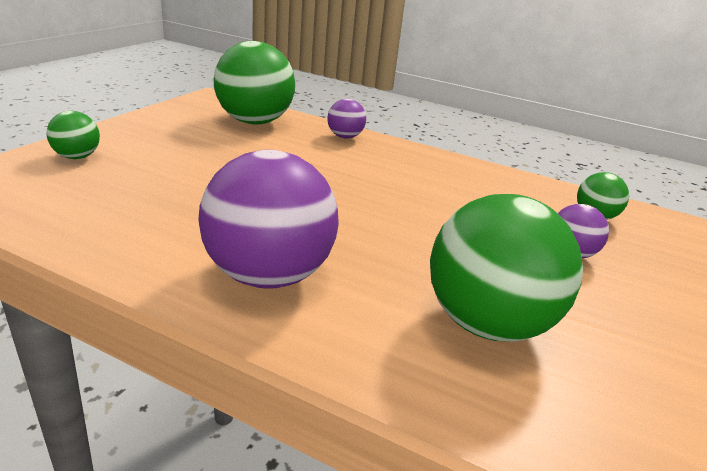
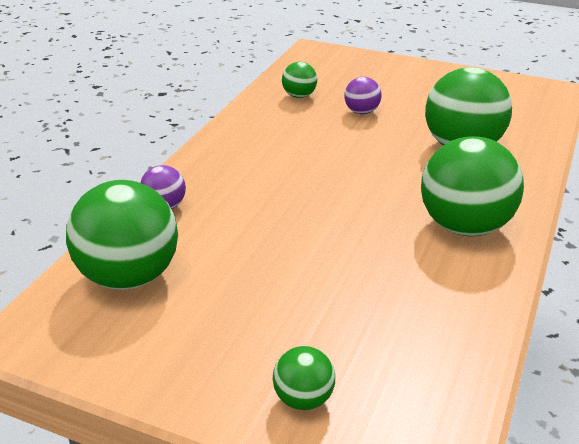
camera: 90 degrees left, 5 degrees up
(268, 275) = (464, 226): purple ball -> green ball

